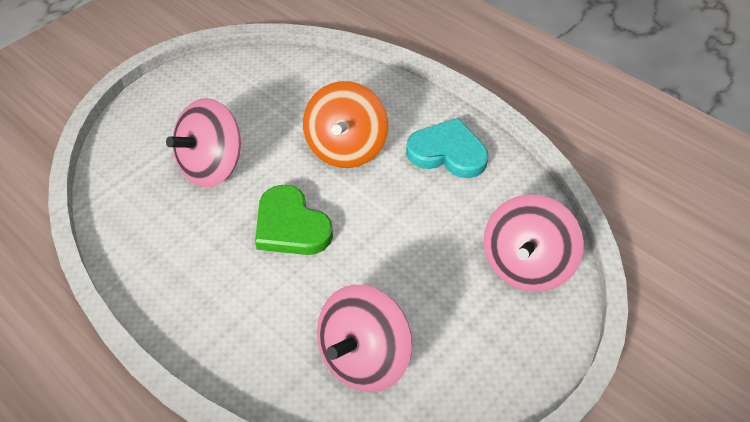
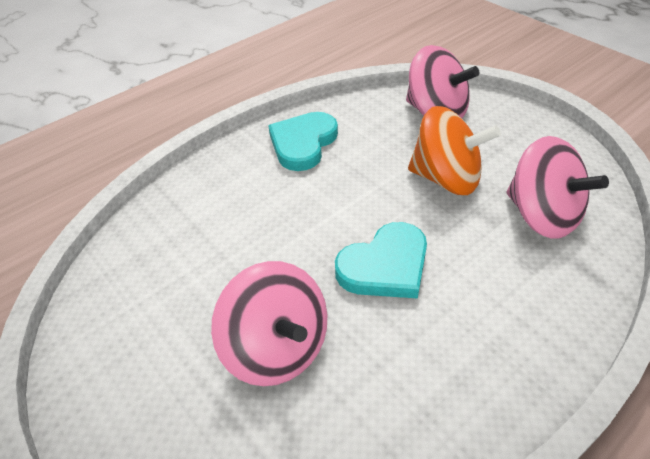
camera: 80 degrees left, 5 degrees down
(291, 226) = (385, 266): green heart -> turquoise heart
(346, 148) = (278, 215): orange spinning top -> orange spinning top (446, 178)

